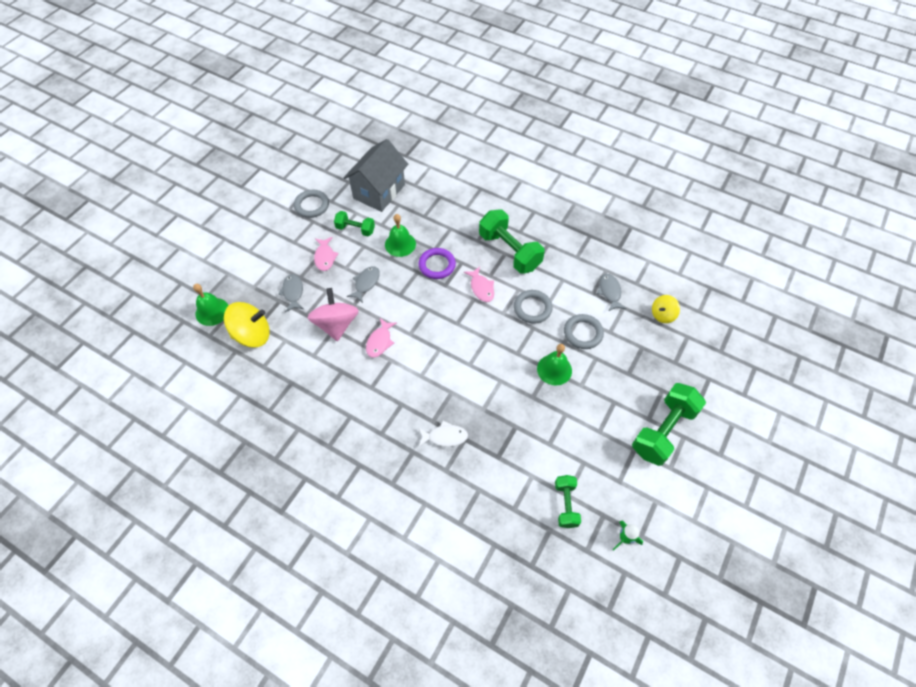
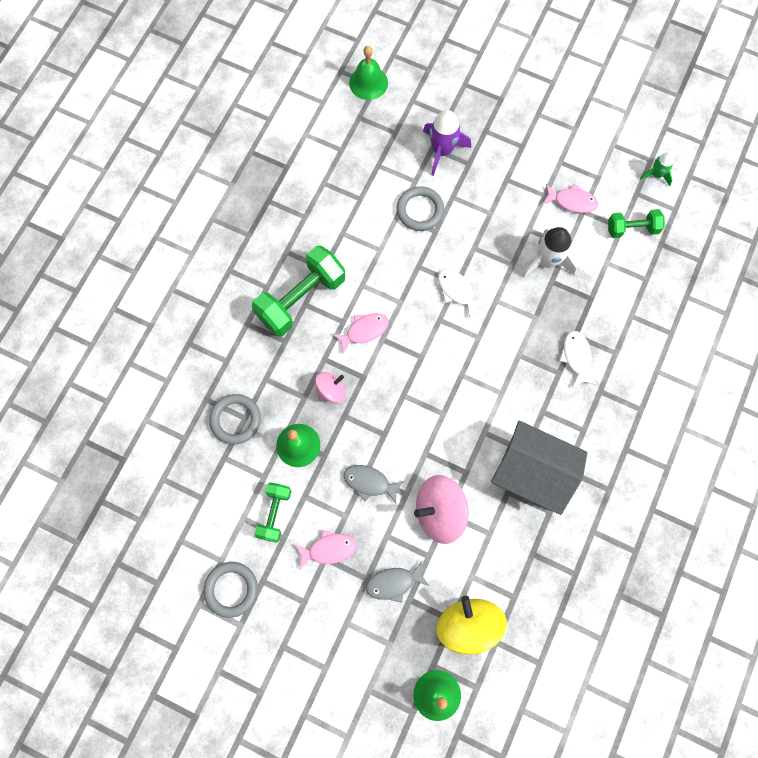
camera: 95 degrees left, 15 degrees up
(379, 191) = (199, 490): grey house -> grey house (531, 473)
(380, 341) = (459, 450): pink fish -> pink fish (572, 201)
(437, 265) = (331, 391): purple ring -> pink spinning top
(510, 353) = (457, 291): none -> white fish
(532, 308) = (389, 268): grey ring -> grey ring (235, 420)
(534, 425) = (547, 261): none -> white rocket
(554, 369) = (473, 241): green bell -> green bell (368, 82)
(610, 292) = (357, 179): grey fish -> none
(640, 354) = (442, 150): none -> purple rocket
(662, 315) = (385, 124): yellow spinning top -> none
(663, 431) = (534, 133): green dumbbell -> none

